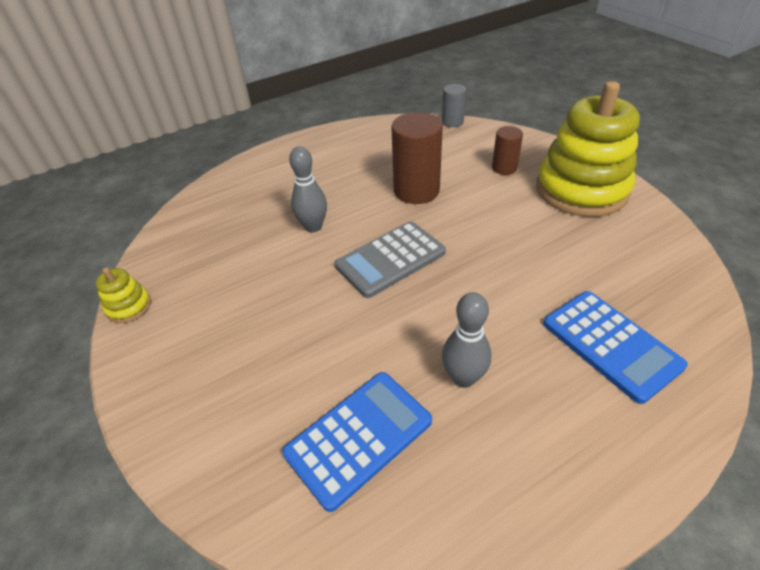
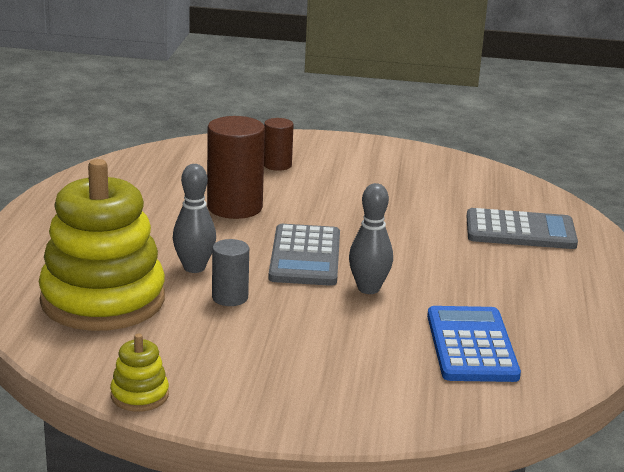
camera: 55 degrees left, 20 degrees down
(452, 122) = (163, 148): grey cylinder -> grey cylinder (230, 298)
(463, 378) = (475, 288): grey bowling pin -> grey bowling pin (368, 289)
(581, 190) = (361, 158): yellow stacking toy -> yellow stacking toy (103, 300)
(610, 344) = (520, 231): blue calculator -> grey calculator

